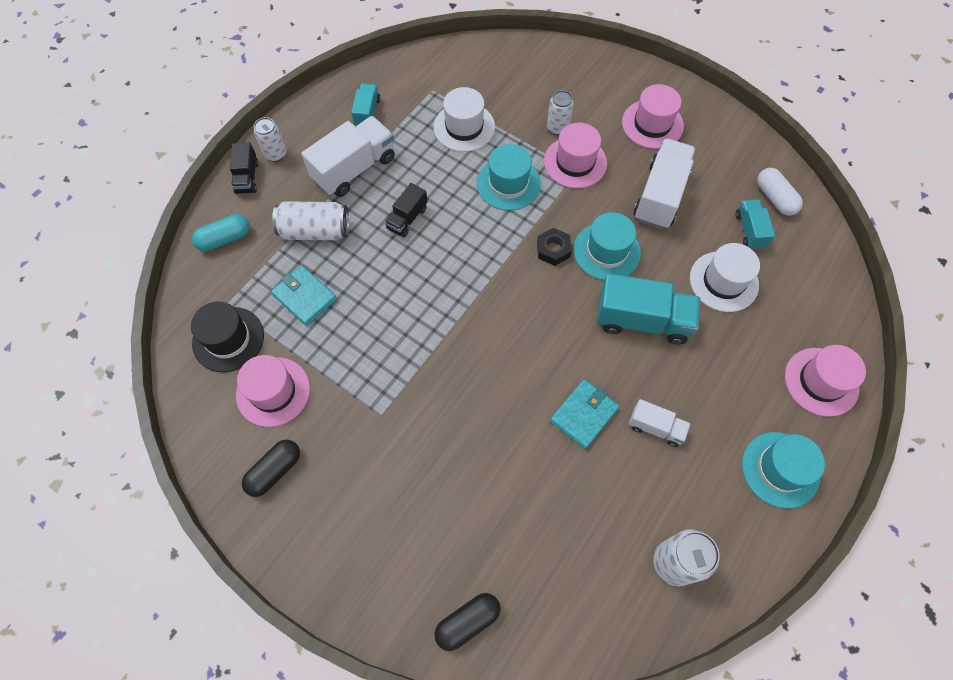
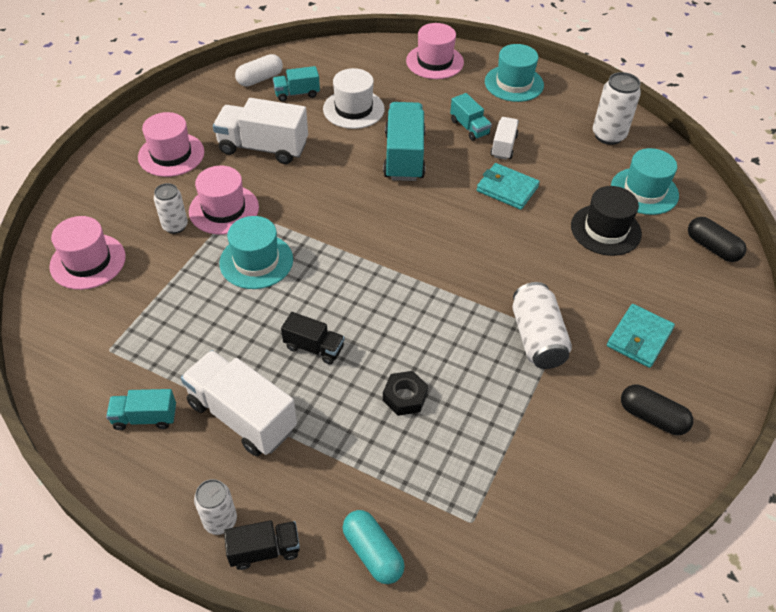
camera: 100 degrees left, 15 degrees down
(228, 339) = (518, 506): black hat -> black hat (605, 230)
(273, 391) = (567, 439): pink hat -> pink hat (88, 261)
(305, 297) = (440, 433): turquoise wallet -> turquoise wallet (639, 338)
(315, 231) = (344, 442): white can -> white can (537, 338)
(464, 127) = (172, 309): white hat -> none
(553, 250) = (338, 219): black nut -> black nut (405, 397)
(606, 251) = (333, 181): turquoise hat -> turquoise hat (644, 191)
(690, 396) = (469, 127): none -> turquoise truck

